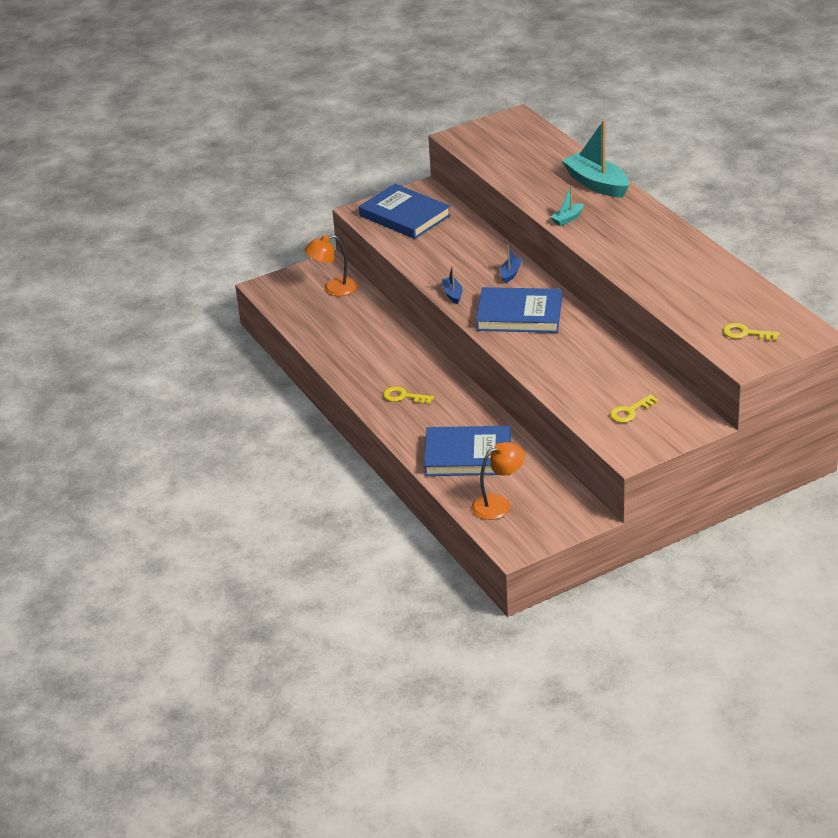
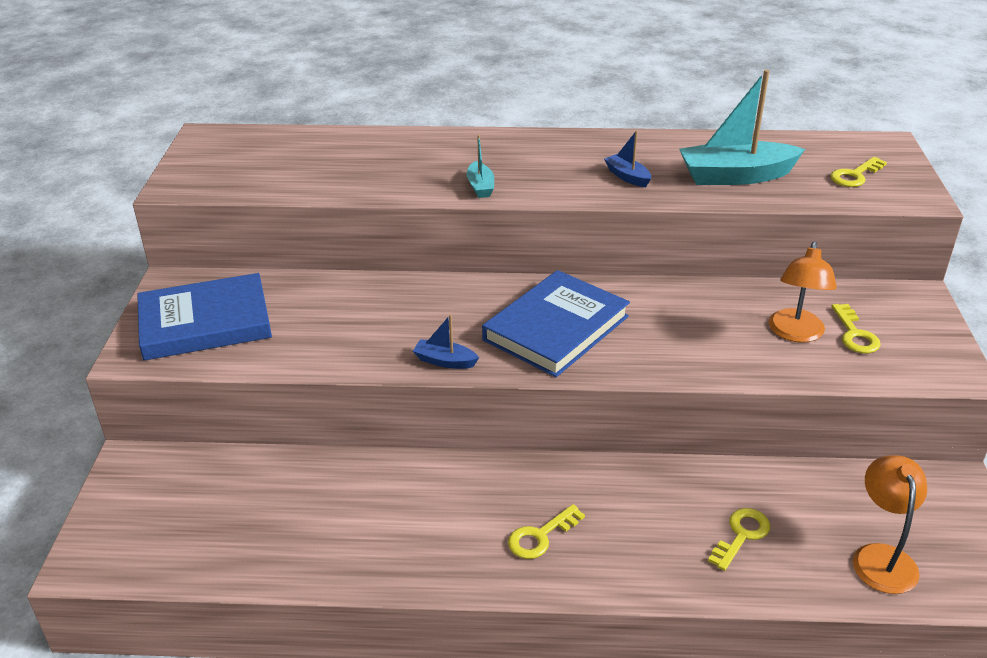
camera: 60 degrees left, 0 degrees up
(333, 289) = (195, 486): orange lamp -> orange lamp (795, 333)
(468, 456) = (741, 535): blue book -> yellow key
(510, 273) = (455, 297): blue boat -> blue boat (627, 177)
(596, 184) = (430, 144): turquoise boat -> turquoise boat (735, 176)

